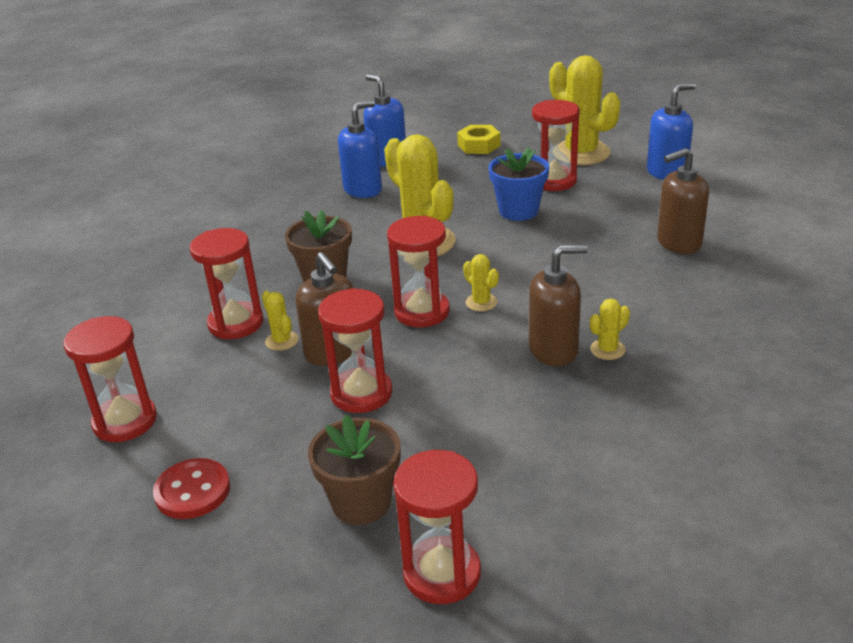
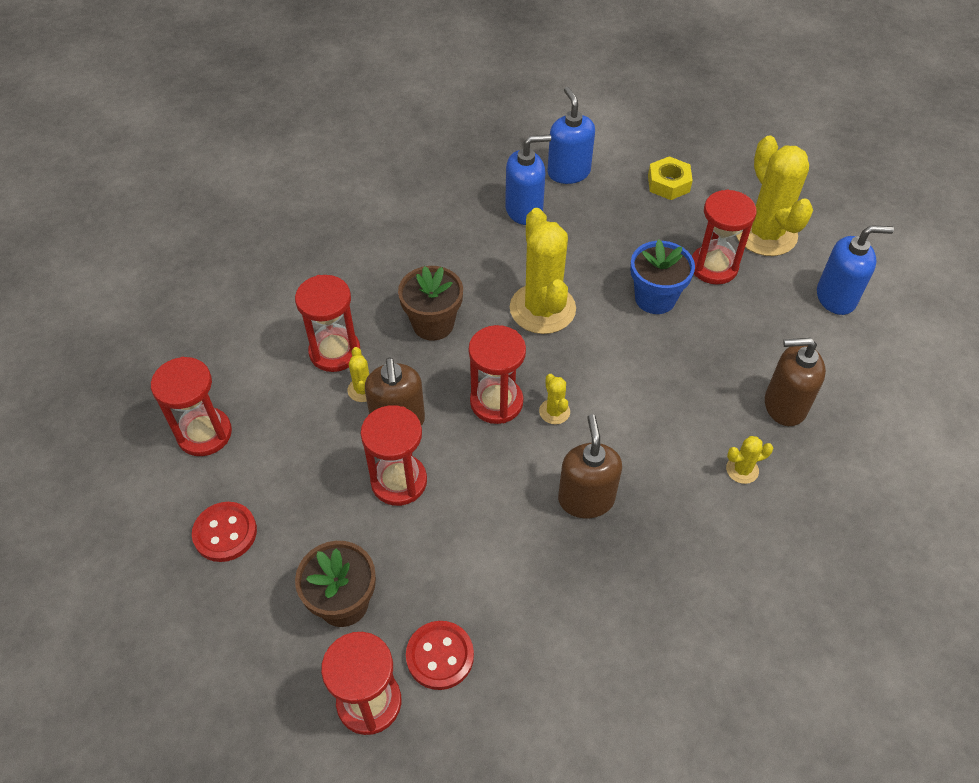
camera: 20 degrees right, 20 degrees up
(493, 509) = (440, 656): none -> red button
(554, 350) = (586, 499): brown soap dispenser -> brown soap dispenser turned 105 degrees counterclockwise
(607, 349) = (633, 519): yellow cactus -> yellow cactus (742, 470)

